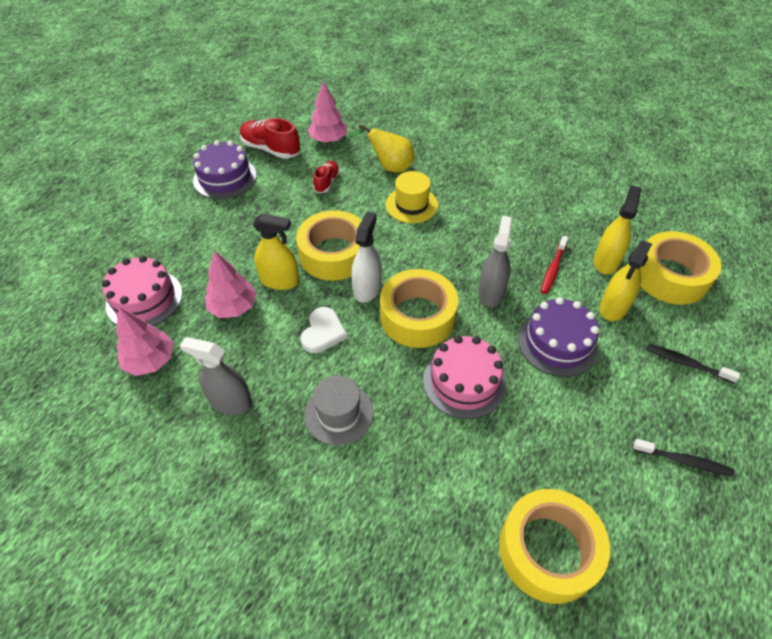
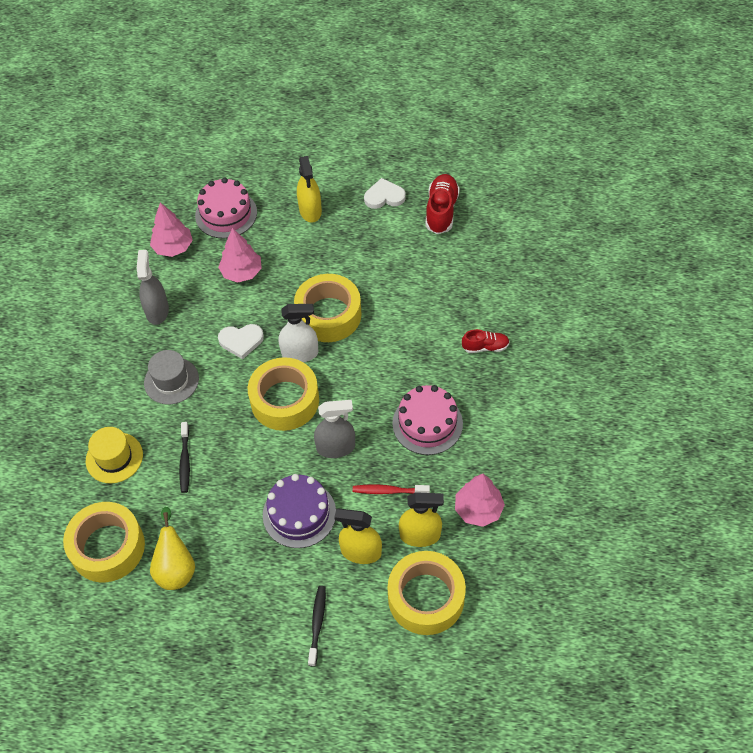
camera: 70 degrees right, 5 degrees up
(225, 178) = (384, 196): purple cake -> white heart
(280, 280) = (282, 290): yellow spray bottle -> yellow spray bottle (310, 211)
(327, 182) = (417, 273): red shoe -> red shoe (485, 347)
(328, 140) = (481, 249): pink tree -> pink tree (478, 509)
(389, 167) = (466, 313): yellow pear -> yellow pear (176, 568)
(411, 205) = (420, 350): yellow hat -> yellow hat (114, 458)
(464, 381) = (231, 454): pink cake -> pink cake (427, 423)
(683, 461) = (212, 631): black toothbrush -> black toothbrush (185, 461)

